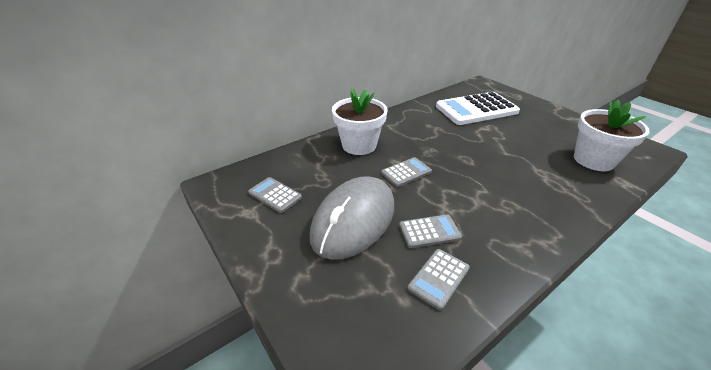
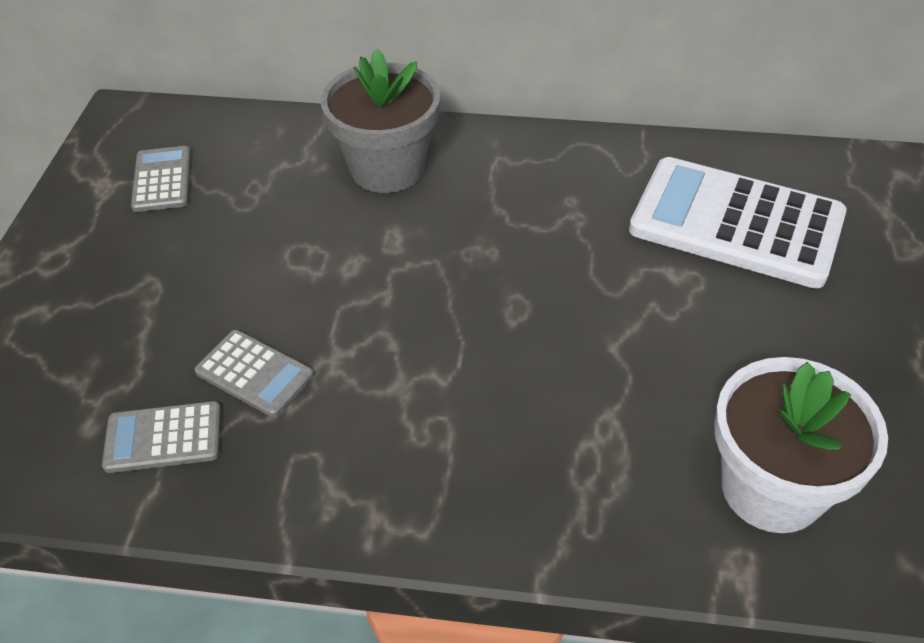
camera: 45 degrees right, 10 degrees up
(354, 220) = (194, 284): grey mouse -> none
(359, 145) = (387, 168): white flower pot -> grey flower pot
(406, 172) = (377, 263): grey calculator -> none

